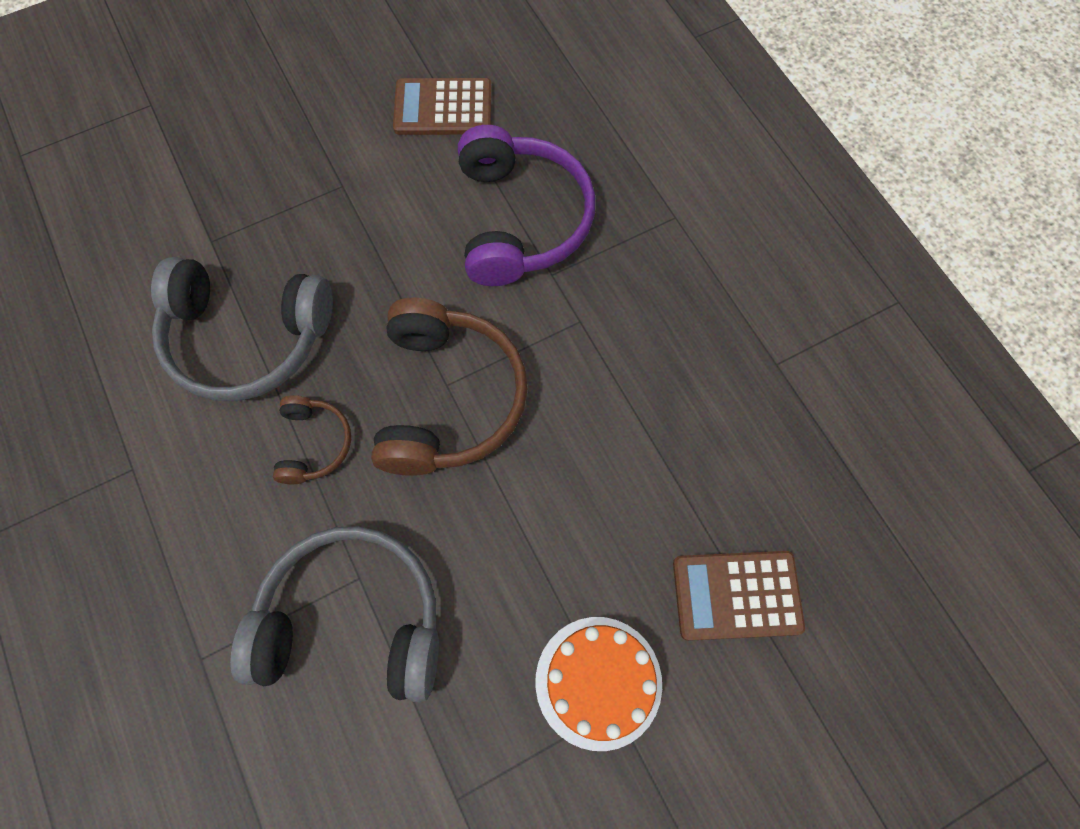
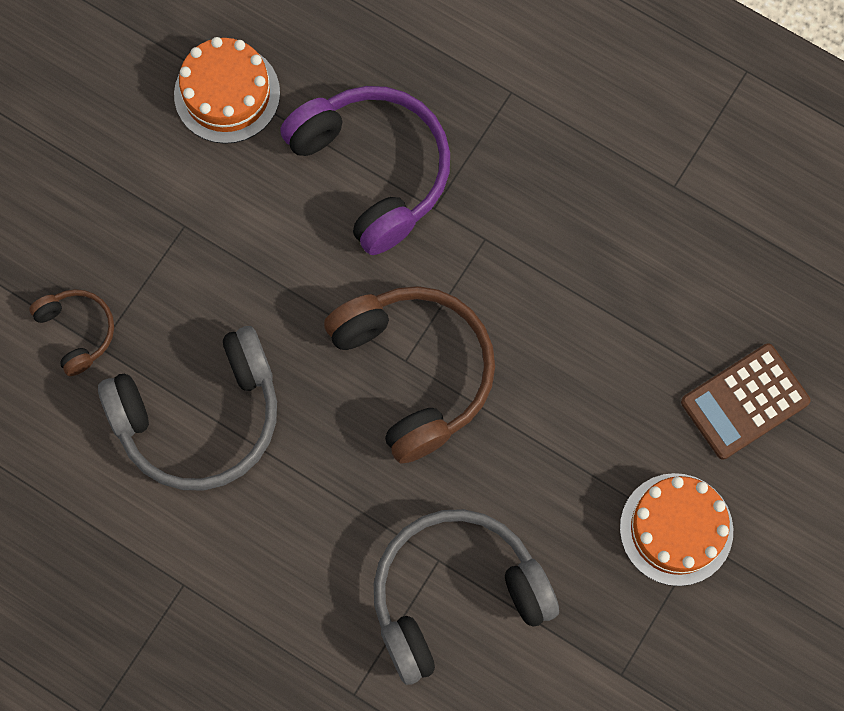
camera: 30 degrees left, 5 degrees up
(314, 444) = (326, 475): brown headphones -> brown headphones (77, 331)
(443, 108) = (227, 94): brown calculator -> orange cake

